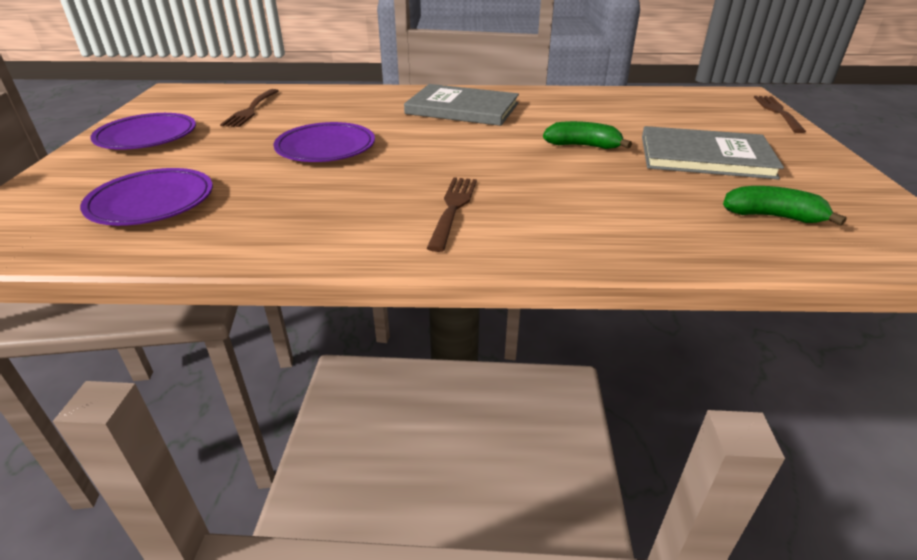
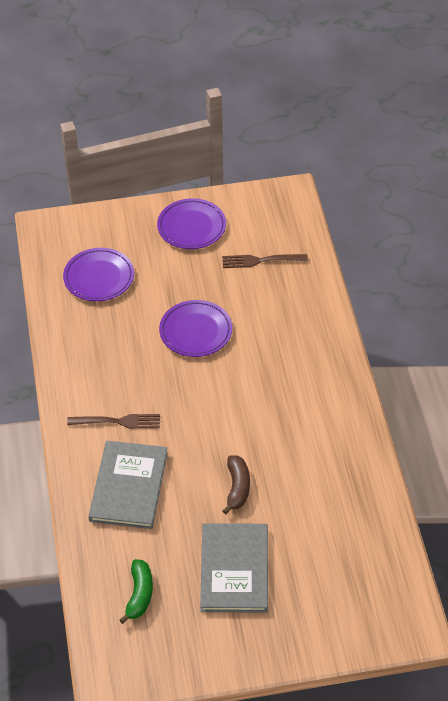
camera: 80 degrees right, 15 degrees up
(462, 109) = (302, 397): grey book -> grey book (128, 486)
(583, 146) = (237, 488): green banana -> brown banana
(777, 112) = (363, 647): brown fork -> none

